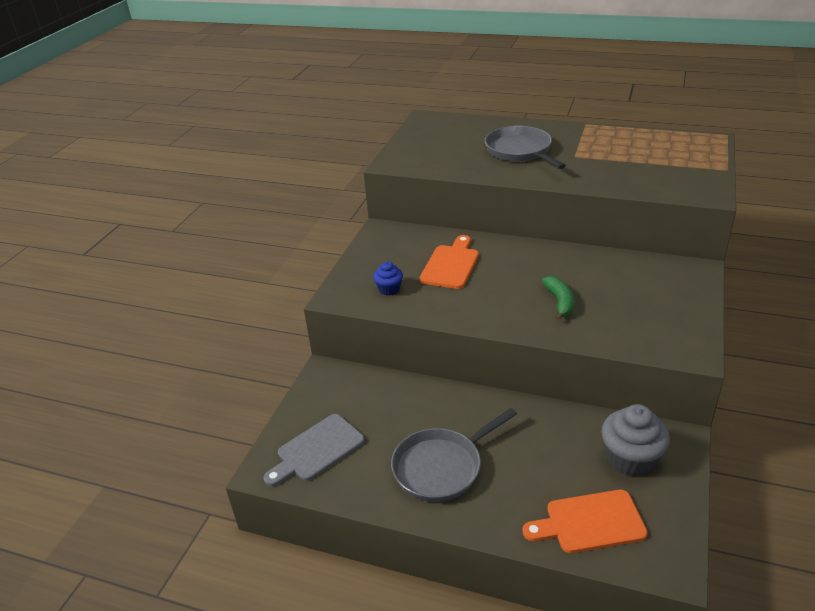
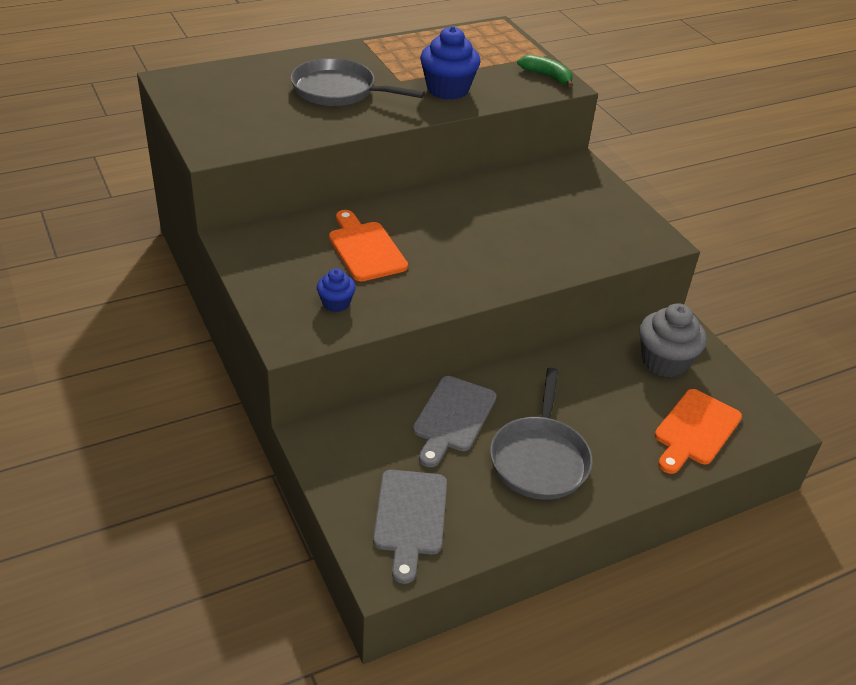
camera: 50 degrees left, 5 degrees up
(418, 407) = (452, 418): none -> grey cutting board
(559, 302) = (511, 242): green banana -> green banana (547, 76)
(602, 171) = (447, 89): none -> blue cupcake

